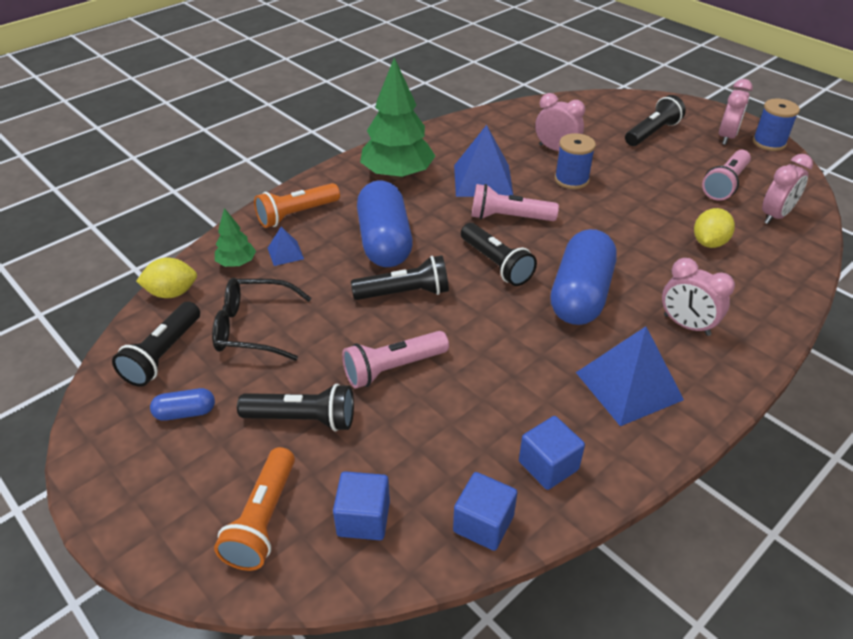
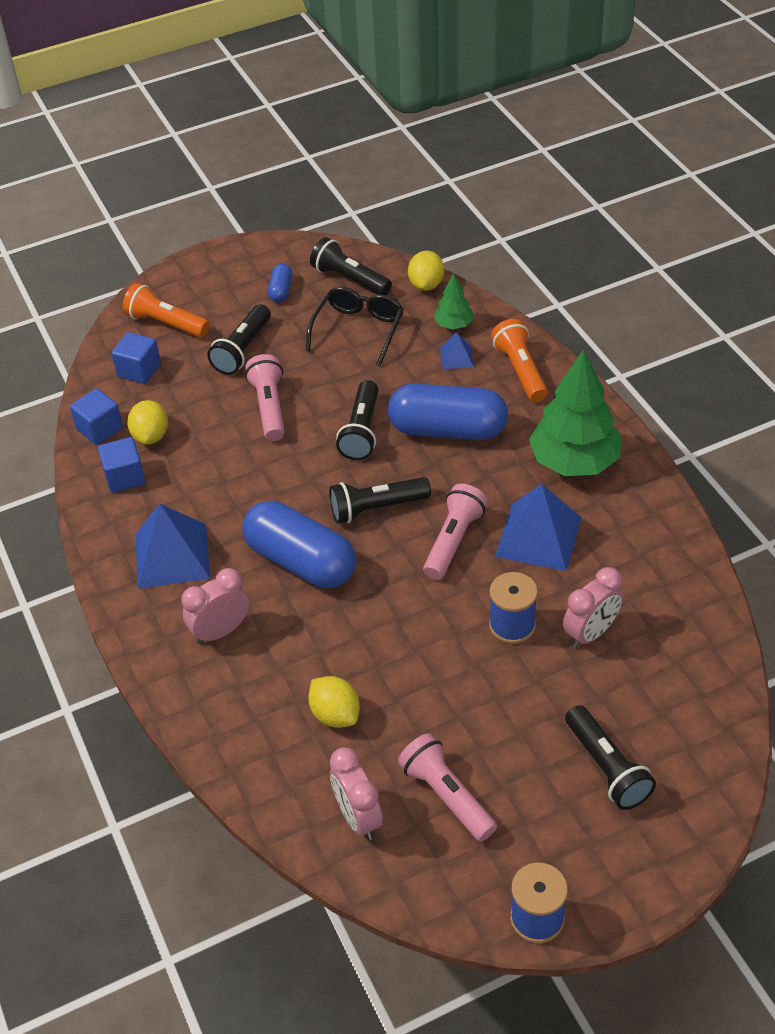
camera: 110 degrees right, 5 degrees up
(474, 463) = (151, 436): none -> yellow lemon
(726, 137) = (569, 865): pink clock -> none

